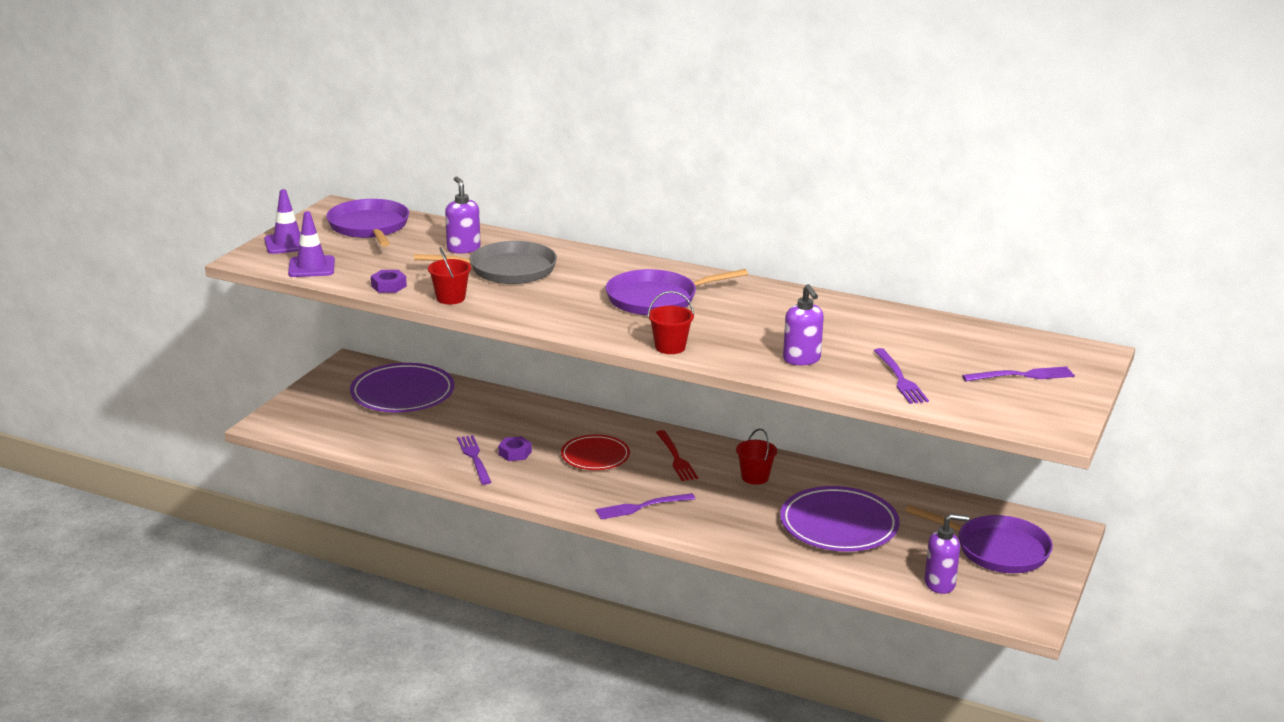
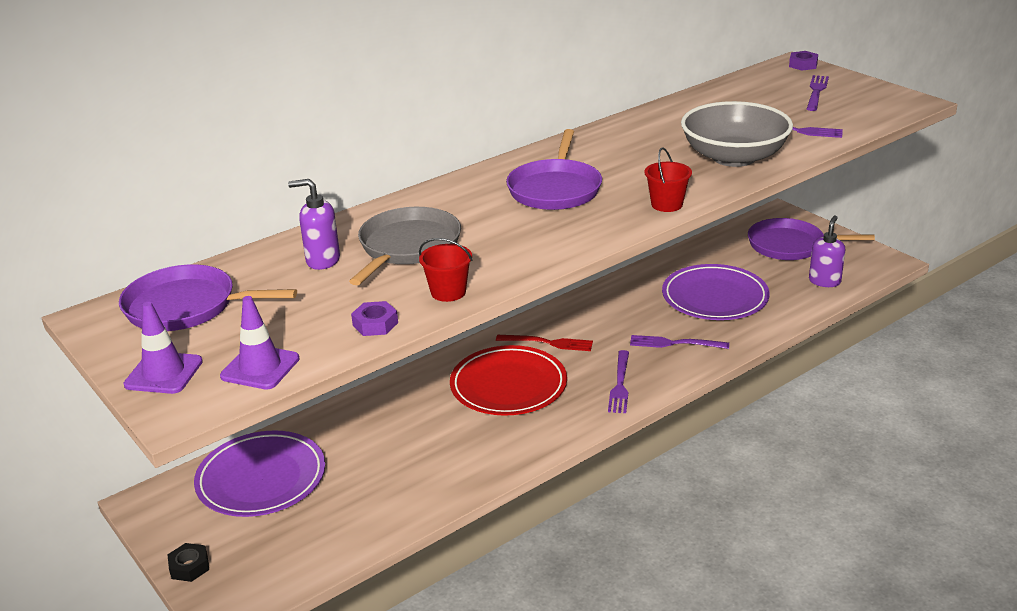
camera: 60 degrees left, 5 degrees up
(298, 399) = (189, 567): none -> black nut
(474, 457) = (448, 462): purple fork -> purple fork (674, 343)
(515, 453) = (461, 432): purple nut -> purple nut (803, 65)
(595, 456) = (508, 386): red plate -> red plate, size x1.60
(755, 477) = (612, 313): red bucket -> none
(802, 359) = (734, 157): purple soap dispenser -> grey bowl
(997, 550) = (790, 245): purple pan -> purple pan turned 135 degrees counterclockwise

